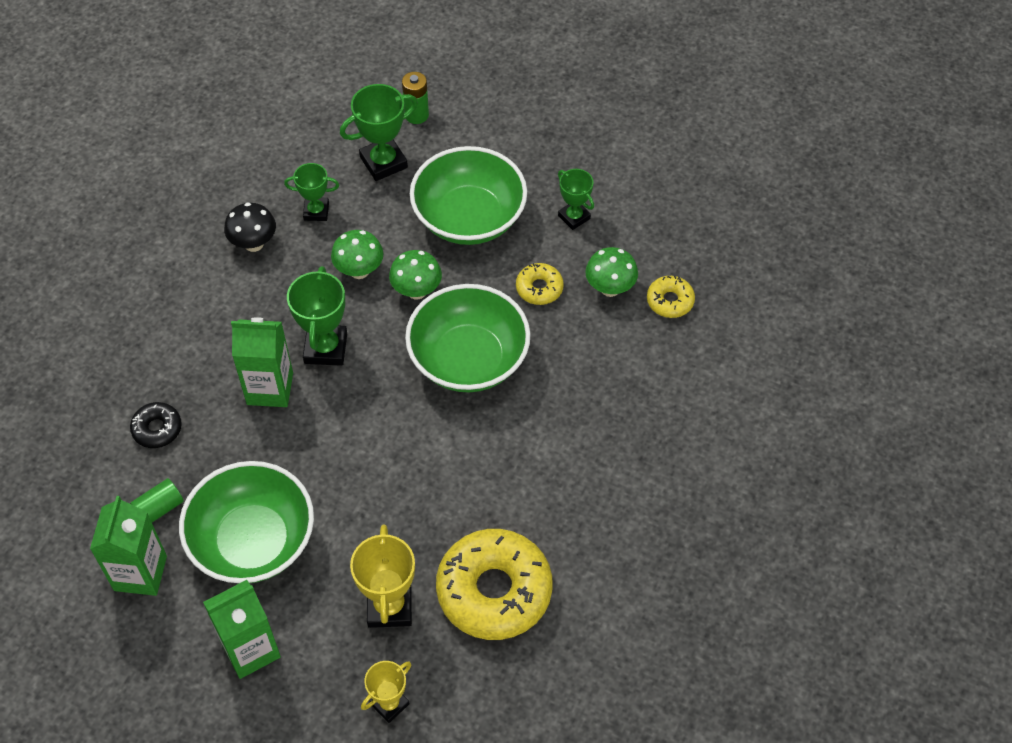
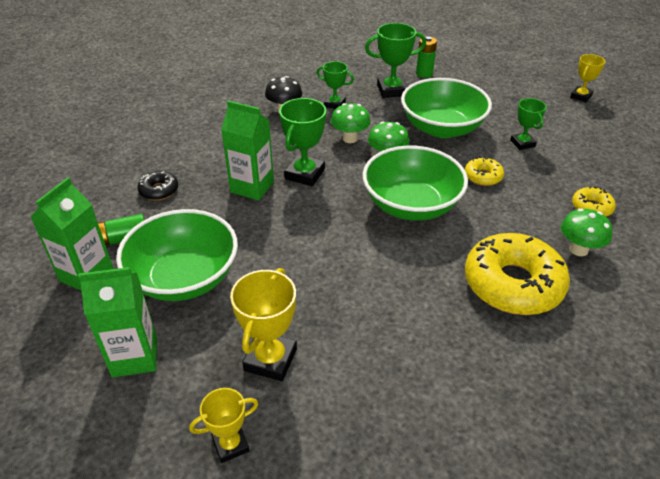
camera: 20 degrees right, 15 degrees down
(494, 591) = (371, 376): yellow donut -> yellow donut (513, 284)
(610, 288) = (541, 189): green mushroom -> green mushroom (578, 249)
(630, 106) = (581, 96): none -> yellow trophy

